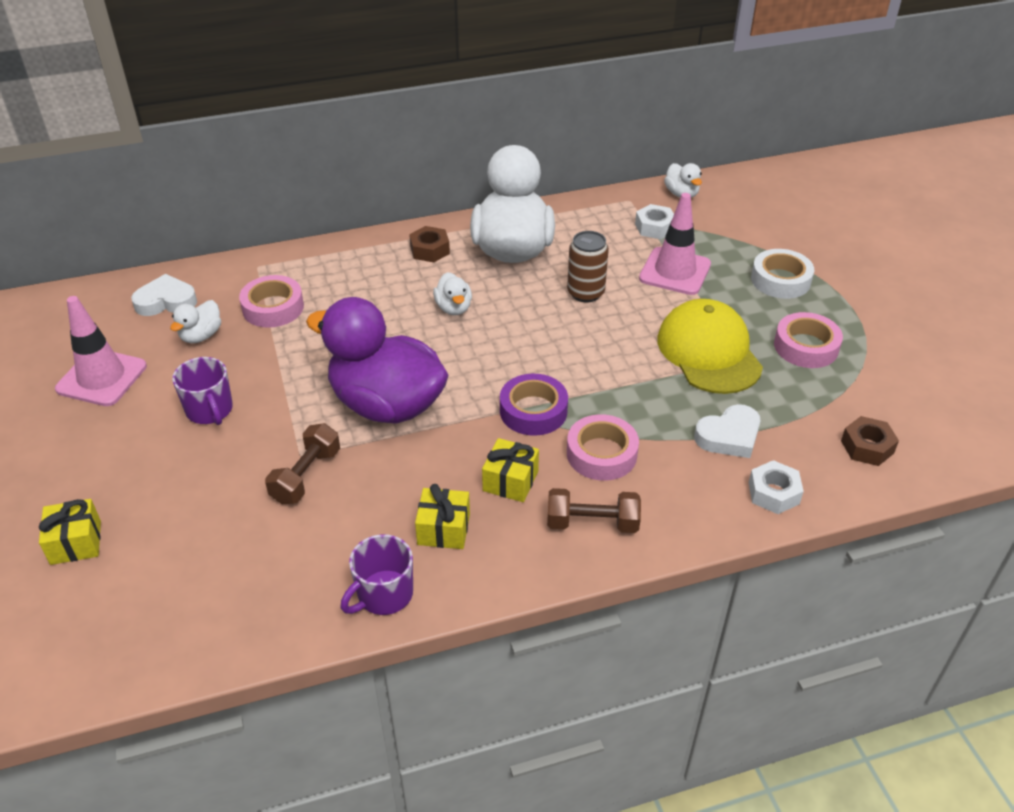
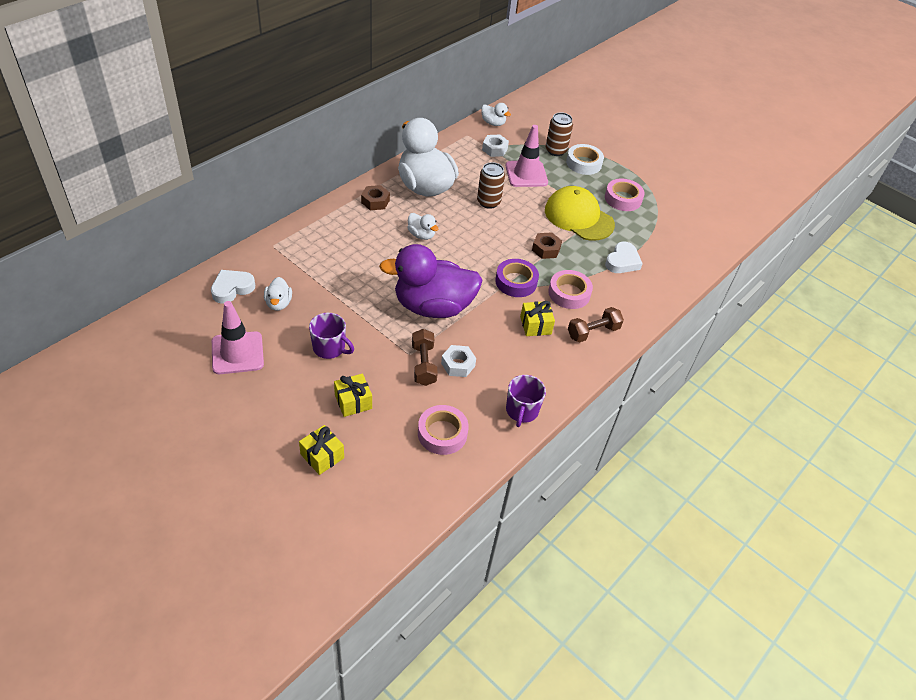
camera: 35 degrees left, 5 degrees up
(273, 308) = (309, 270): pink tape -> pink tape (442, 433)
(443, 529) = (523, 364): yellow gift -> yellow gift (353, 401)
(749, 252) = (555, 150): none -> brown can
(773, 493) = (663, 284): white nut -> white nut (458, 364)
(867, 447) = (687, 244): brown nut -> brown nut (546, 249)

